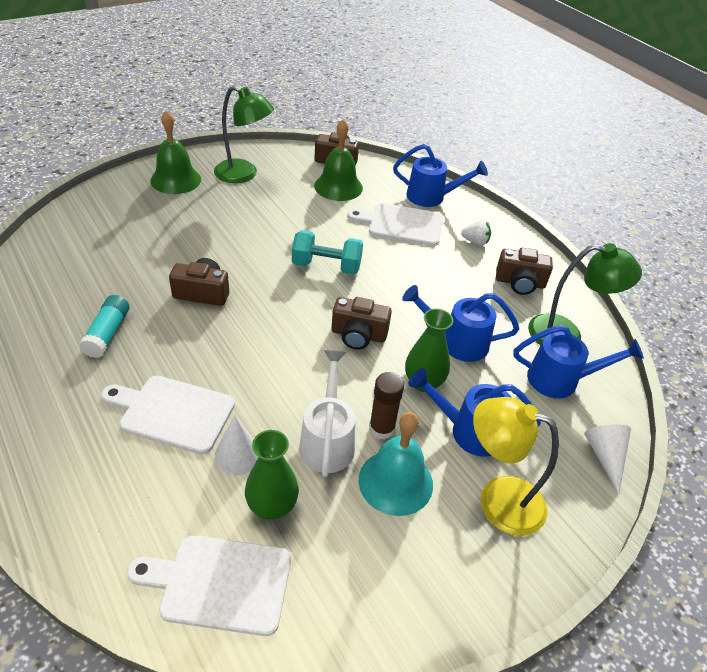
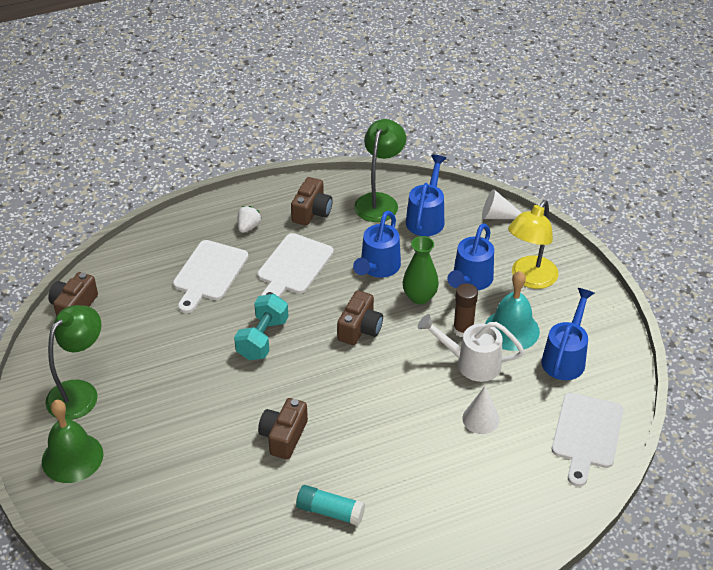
camera: 75 degrees left, 0 degrees up
(173, 412) = (434, 460): white cutting board -> white cutting board (293, 266)
(272, 506) = (528, 401): green vase -> none
(338, 187) = (129, 312): green bell -> none
(431, 197) = (168, 243): blue watering can -> blue watering can (565, 358)

